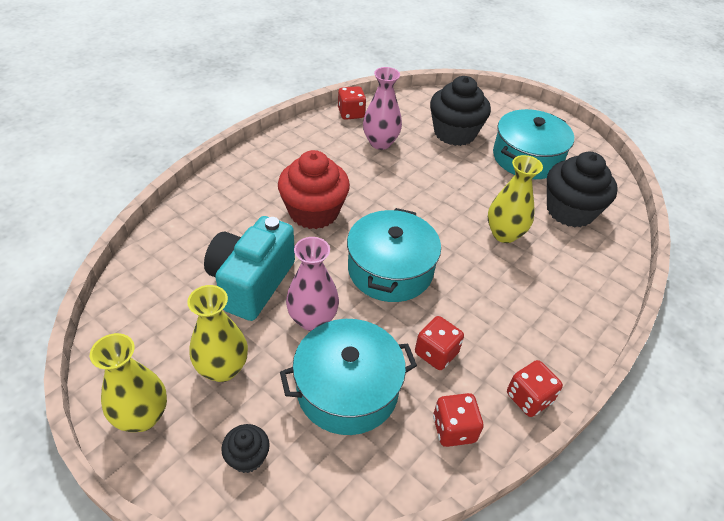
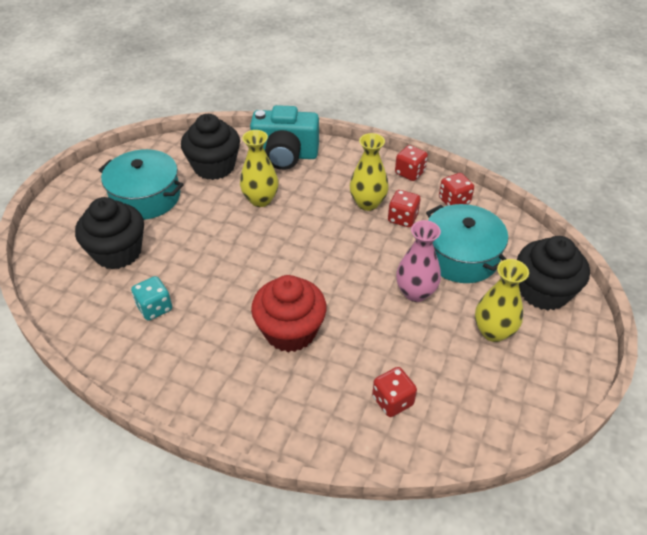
camera: 105 degrees left, 0 degrees up
(142, 416) = (562, 363): yellow vase -> yellow vase (367, 203)
(247, 457) = (543, 291): black cupcake -> black cupcake, size x2.10
(251, 282) = (402, 346): turquoise camera -> turquoise camera (285, 155)
(351, 113) = (101, 350): red dice -> red dice (392, 401)
(380, 143) = (155, 308): pink vase -> turquoise dice
(390, 269) = (337, 259): turquoise pot -> none

